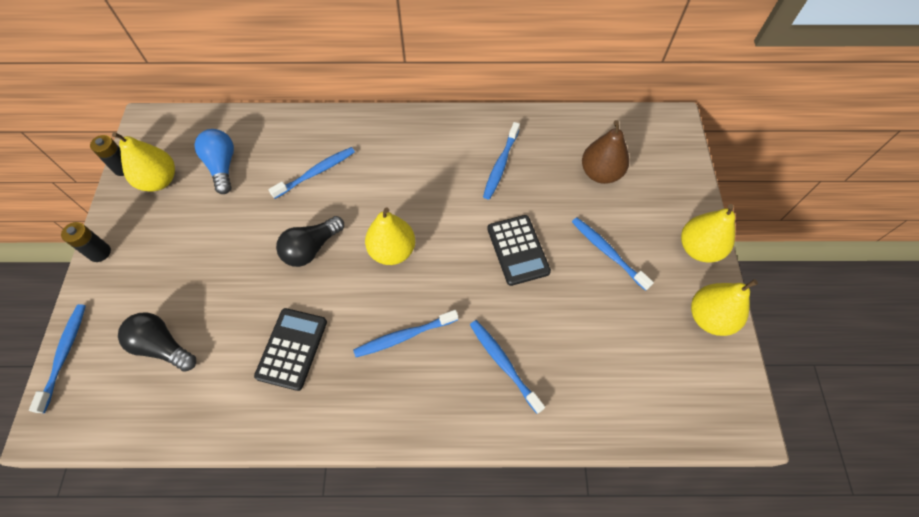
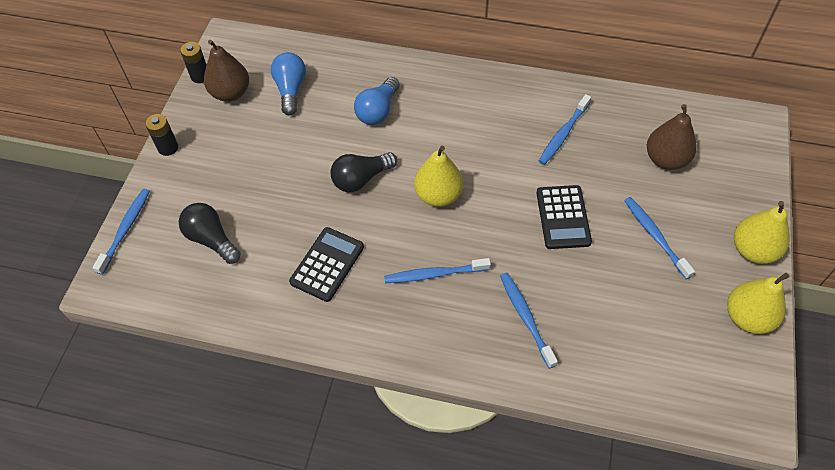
camera: 15 degrees right, 5 degrees down
(159, 180) = (230, 93): yellow pear -> brown pear
(316, 173) = (378, 110): blue toothbrush -> blue light bulb

